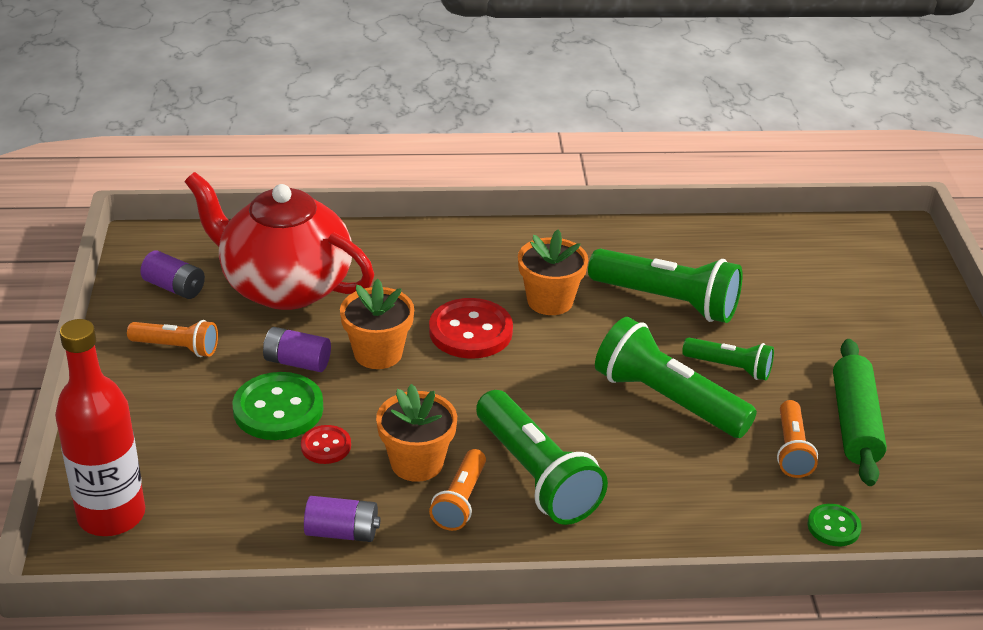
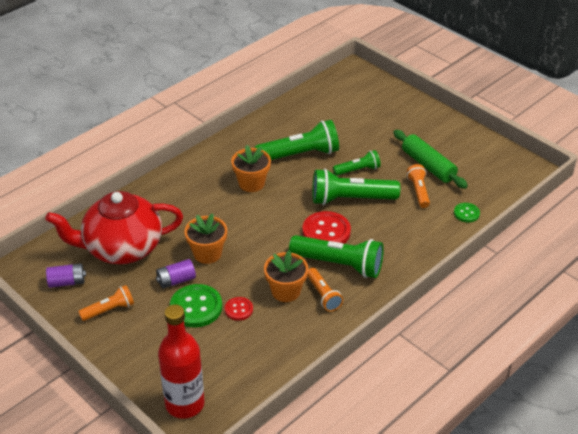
camera: 40 degrees left, 5 degrees up
(342, 532) = (293, 341): purple battery -> none
(470, 331) = (235, 218): red button -> red button (326, 232)
(791, 450) = (418, 191): orange flashlight -> orange flashlight turned 150 degrees counterclockwise

